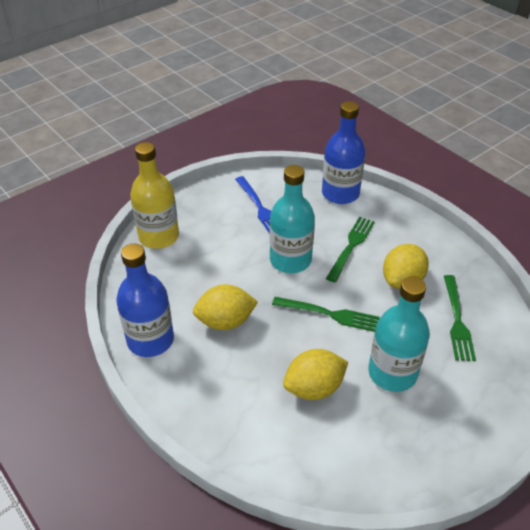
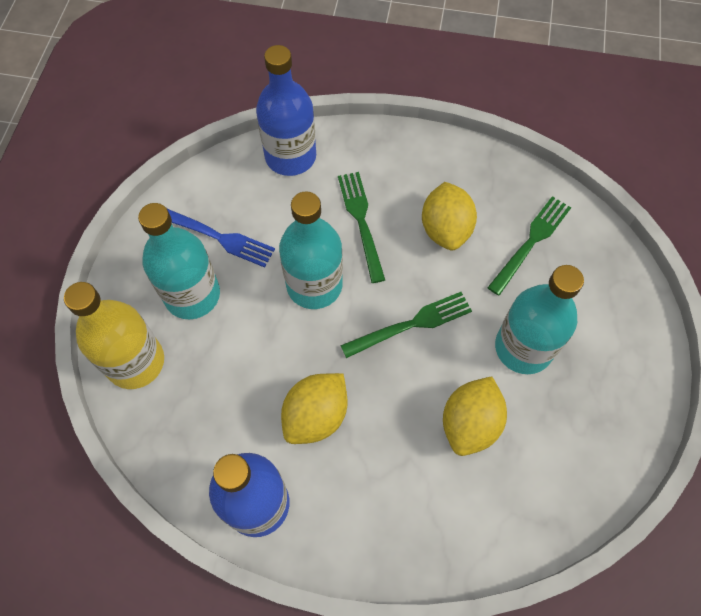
camera: 40 degrees left, 20 degrees up
(218, 225) = (192, 295): none -> turquoise bottle
(457, 321) = (531, 241): green fork -> green fork turned 105 degrees counterclockwise

